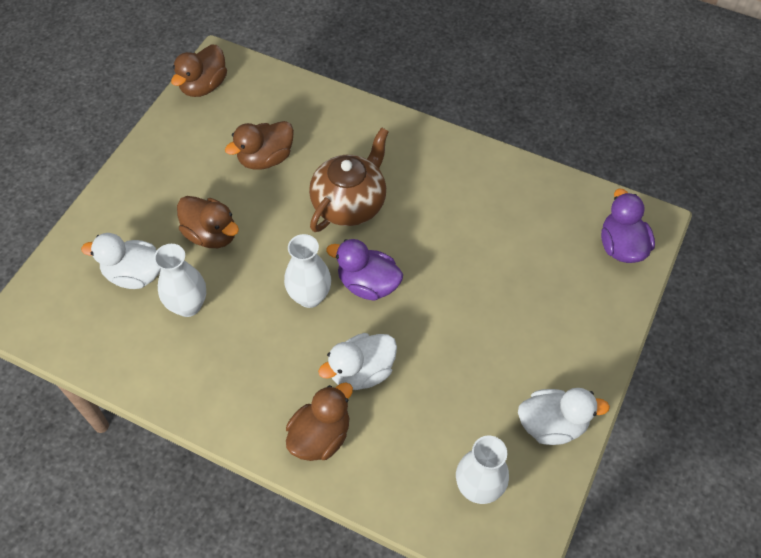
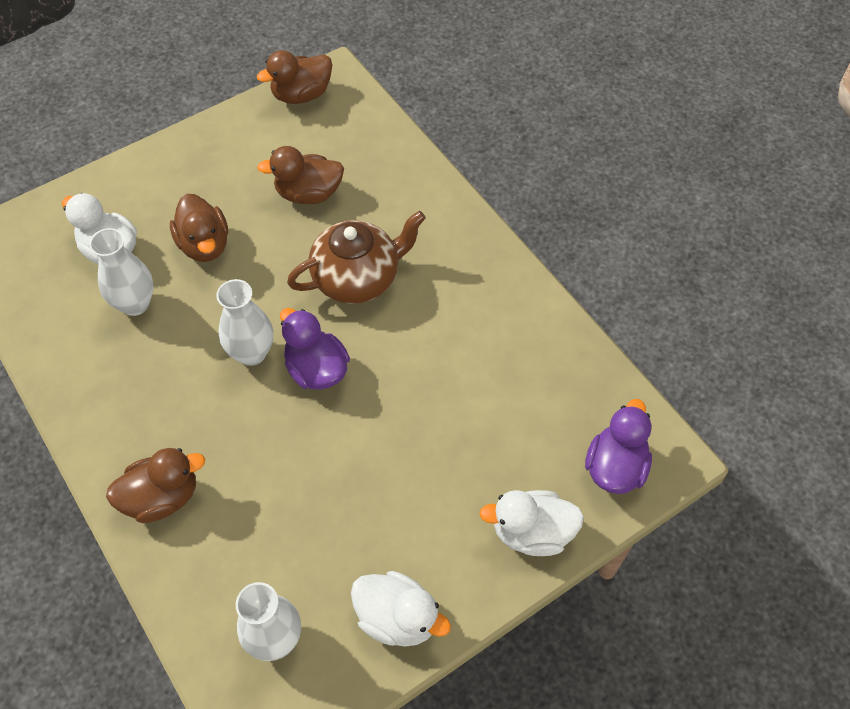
camera: 30 degrees right, 0 degrees up
(361, 372) = (246, 455): white duck -> white duck (532, 532)

